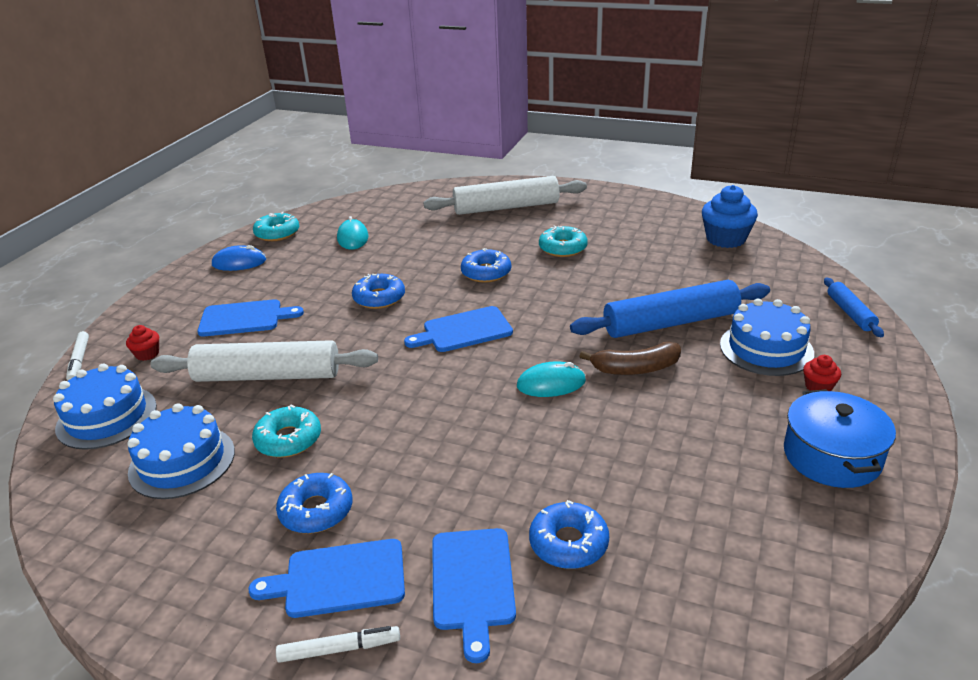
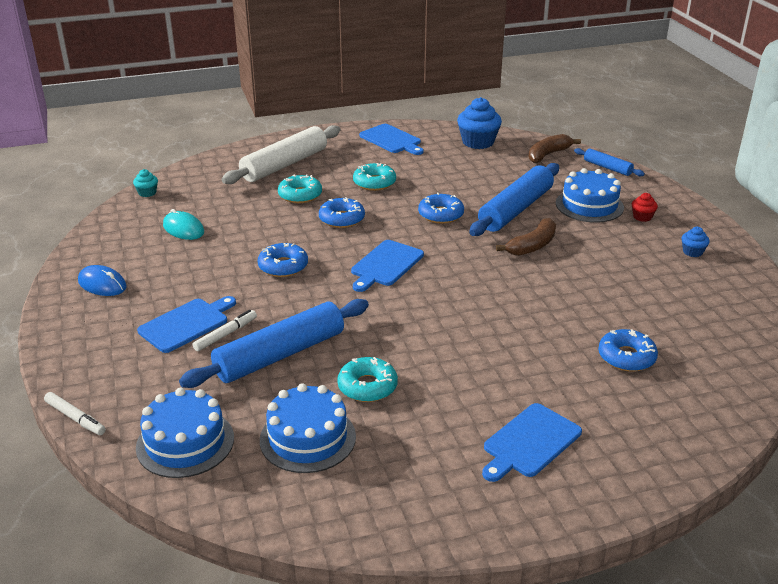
camera: 40 degrees left, 0 degrees up
(147, 354) = (138, 385): red cupcake -> none
(239, 262) = (102, 284): blue mouse -> blue mouse turned 75 degrees clockwise
(268, 376) = (280, 355): white rolling pin -> blue rolling pin
(277, 233) = (100, 248): turquoise donut -> turquoise donut (300, 195)
(316, 511) = (456, 416): blue donut -> blue donut (441, 215)
(339, 649) = (584, 474): white marker -> white marker (226, 334)
(369, 199) = (147, 193): none -> turquoise cupcake
(473, 583) = (606, 403): blue cutting board -> blue cutting board (392, 140)
(551, 384) = (494, 275): turquoise mouse -> none
(792, 275) = (548, 154): none -> brown banana
(831, 456) = (692, 252): blue pot -> blue cupcake

